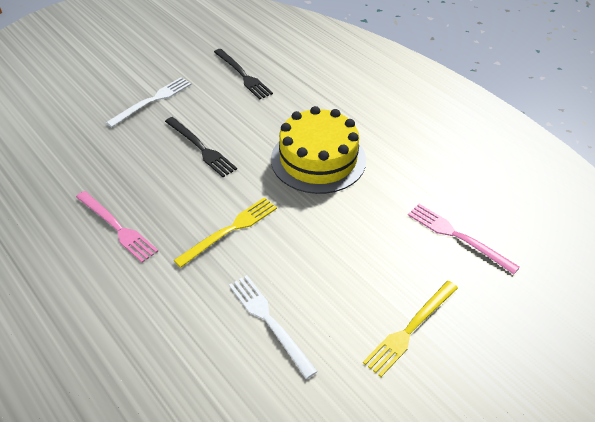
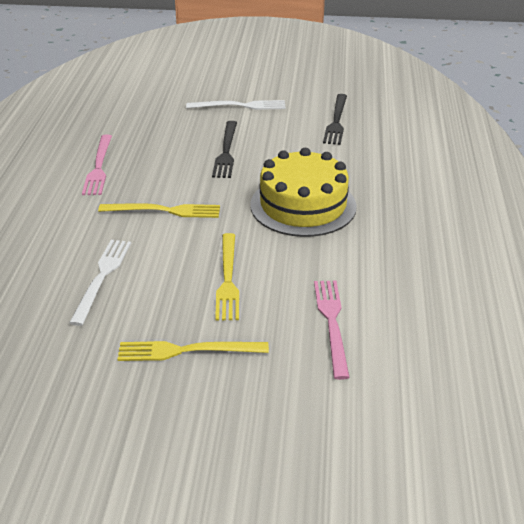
camera: 45 degrees right, 10 degrees down
(355, 253) = (228, 279): none -> yellow fork

